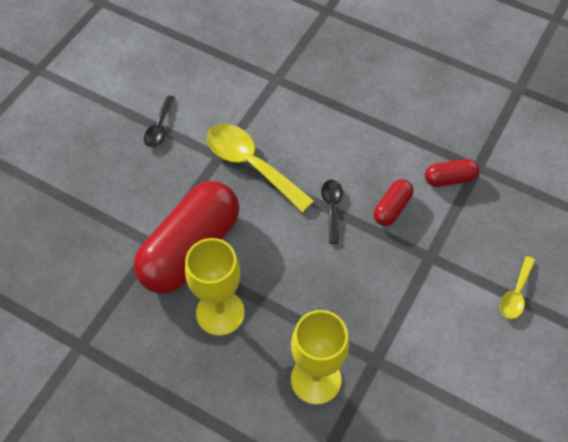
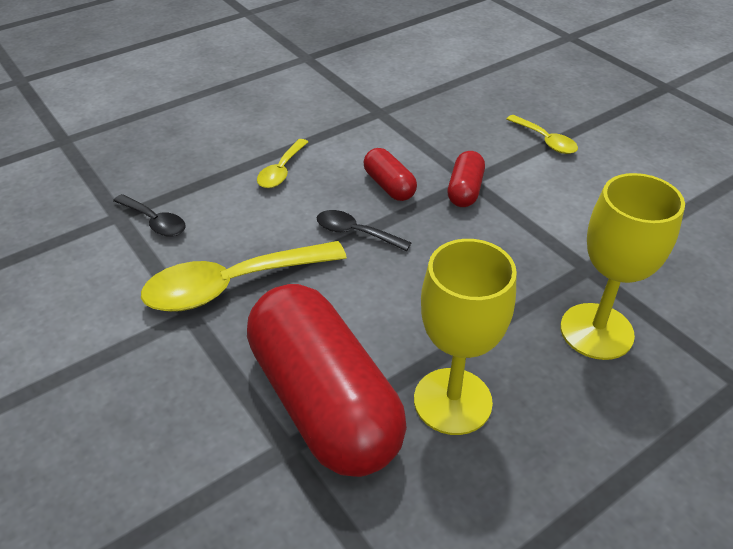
camera: 65 degrees left, 15 degrees down
(159, 127) = (74, 369): black spoon -> black spoon (154, 222)
(369, 139) = (281, 171): none -> yellow spoon
(449, 179) = (380, 134): red capsule -> red capsule (465, 190)

